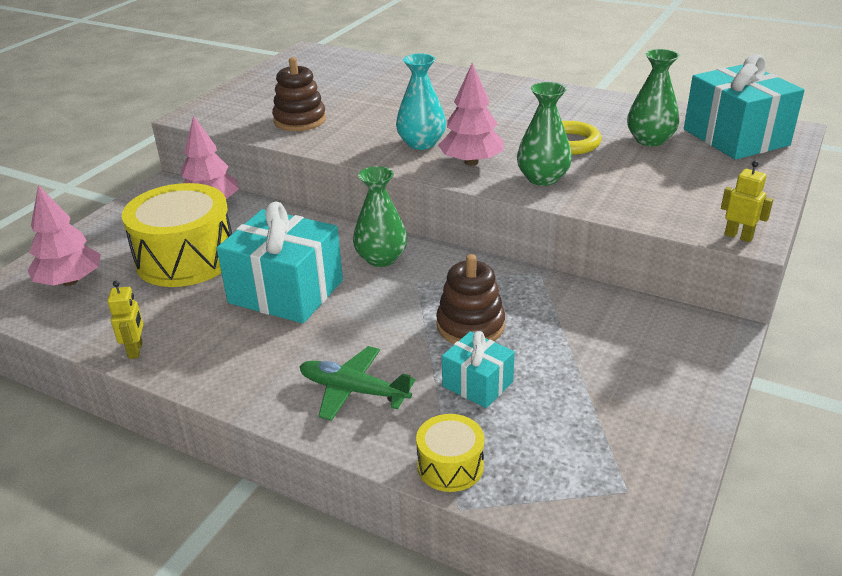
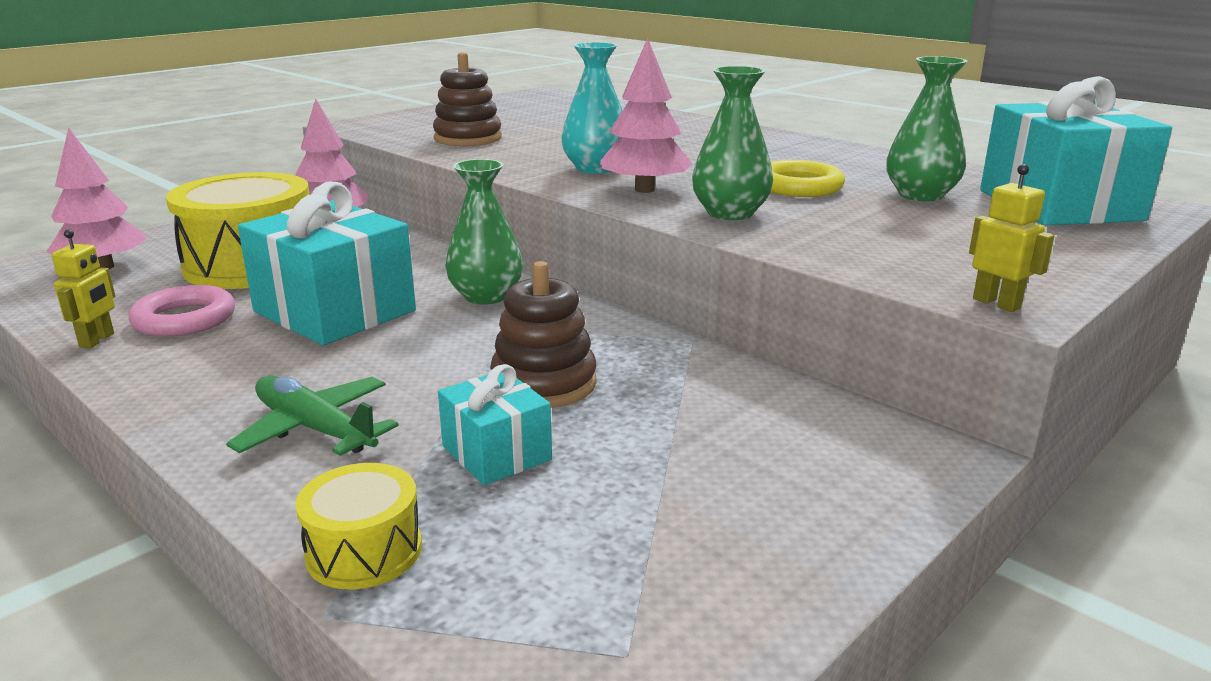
camera: 15 degrees right, 10 degrees down
(183, 319) = (184, 319): none -> pink ring

